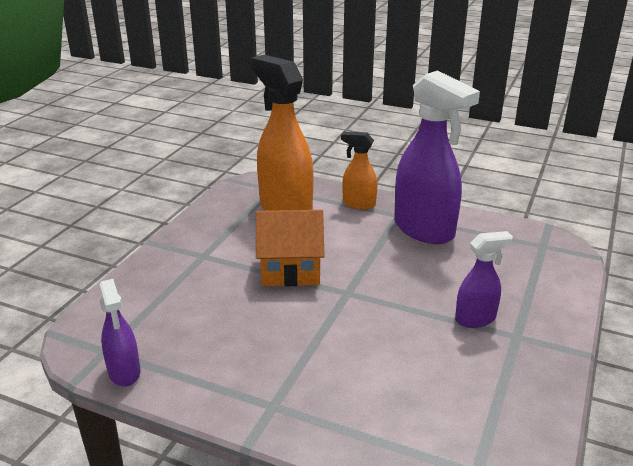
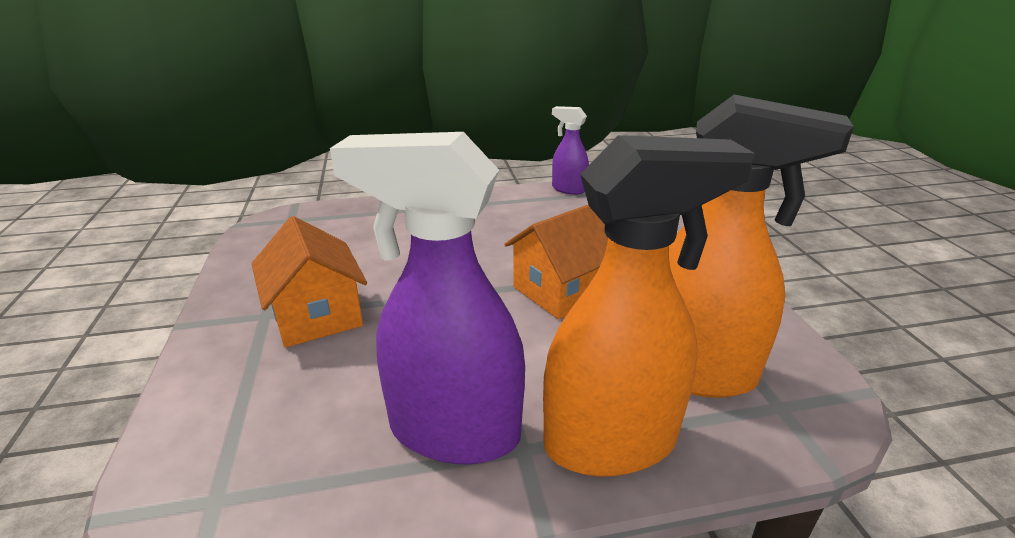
camera: 145 degrees right, 0 degrees up
(358, 204) = (611, 442): orange spray bottle -> orange spray bottle, size x1.95
(475, 319) = (317, 315): purple spray bottle -> orange house

